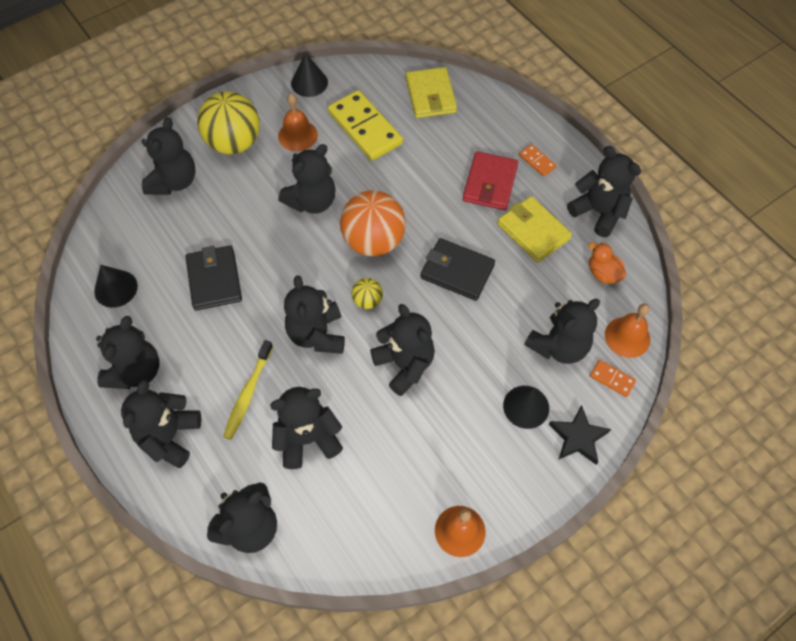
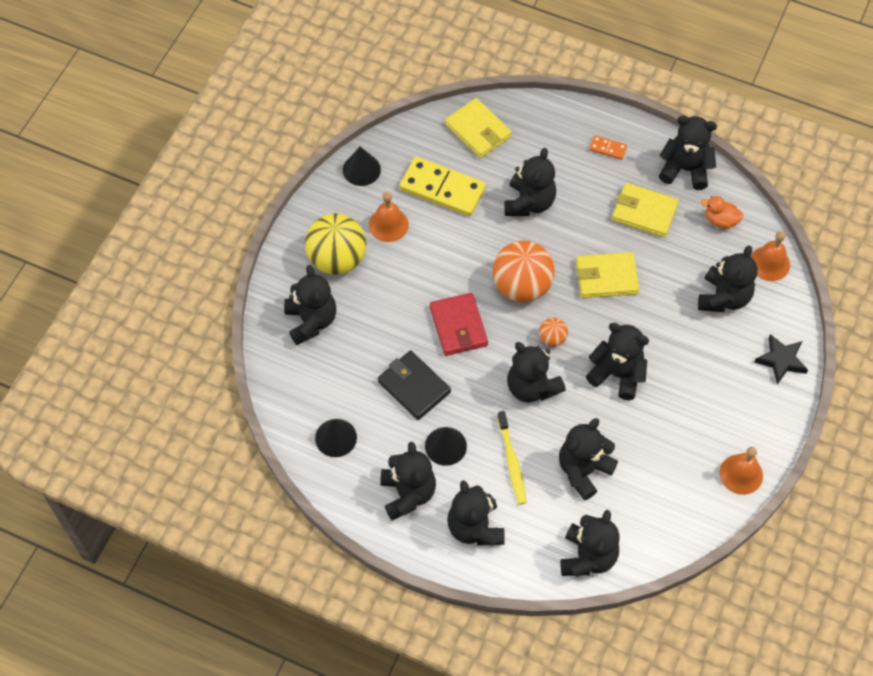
camera: 30 degrees left, 0 degrees up
(312, 201) = (445, 278): black teddy bear -> black teddy bear (529, 202)
(367, 301) = (552, 338): yellow ball -> orange ball
(457, 271) = (606, 277): black wallet -> yellow wallet
(490, 183) = (582, 187): red wallet -> red wallet (458, 326)
(526, 406) = (729, 357): black cone -> black cone (445, 446)
(612, 379) = (778, 302): orange domino -> none

